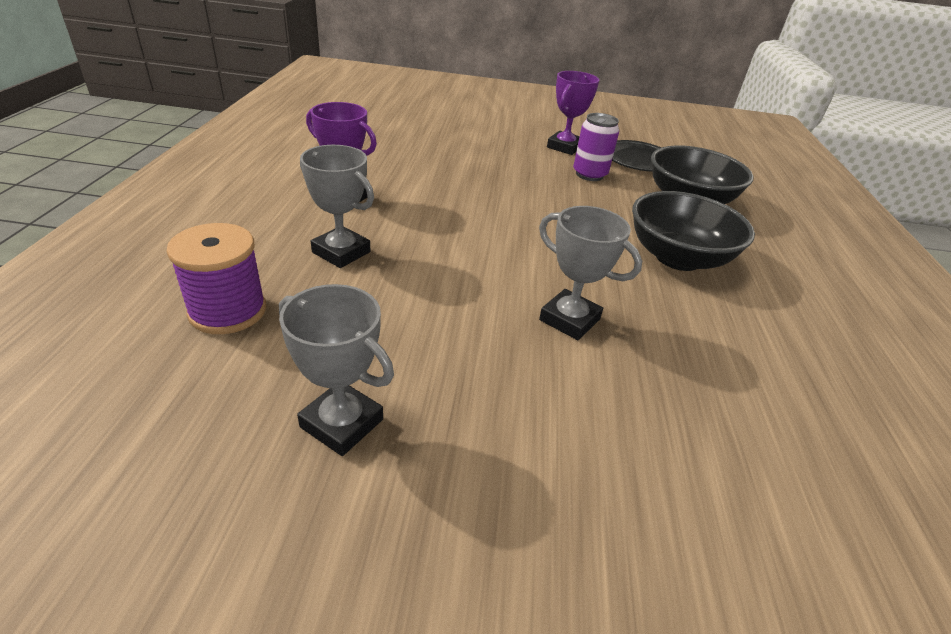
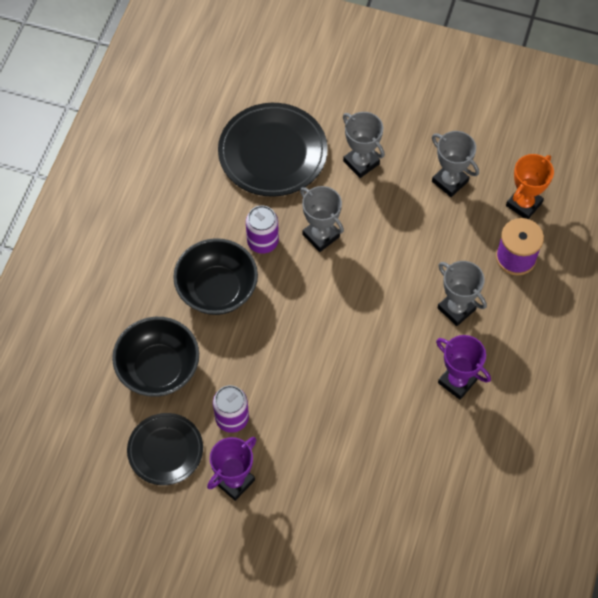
camera: 165 degrees left, 25 degrees up
(180, 393) = (524, 204): none -> orange trophy
(542, 443) = (361, 162): none -> grey trophy
(653, 307) = (263, 242): none -> purple can
(730, 443) = (272, 153): none -> black plate

